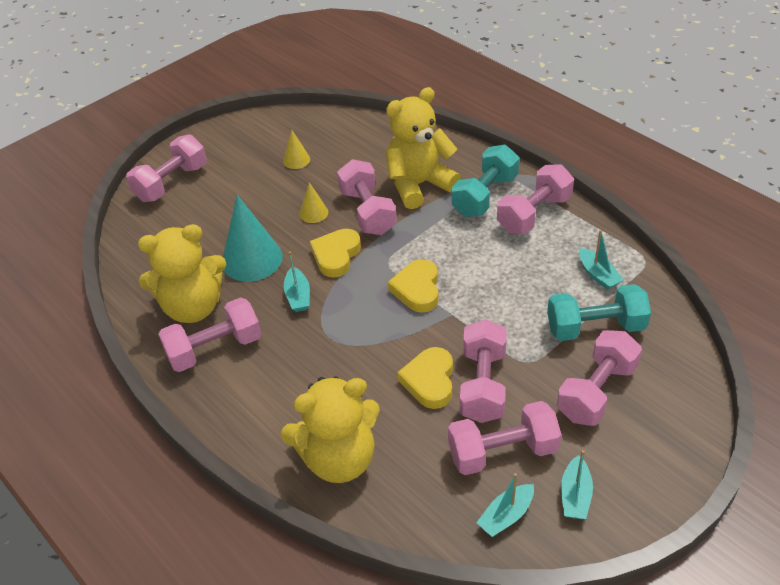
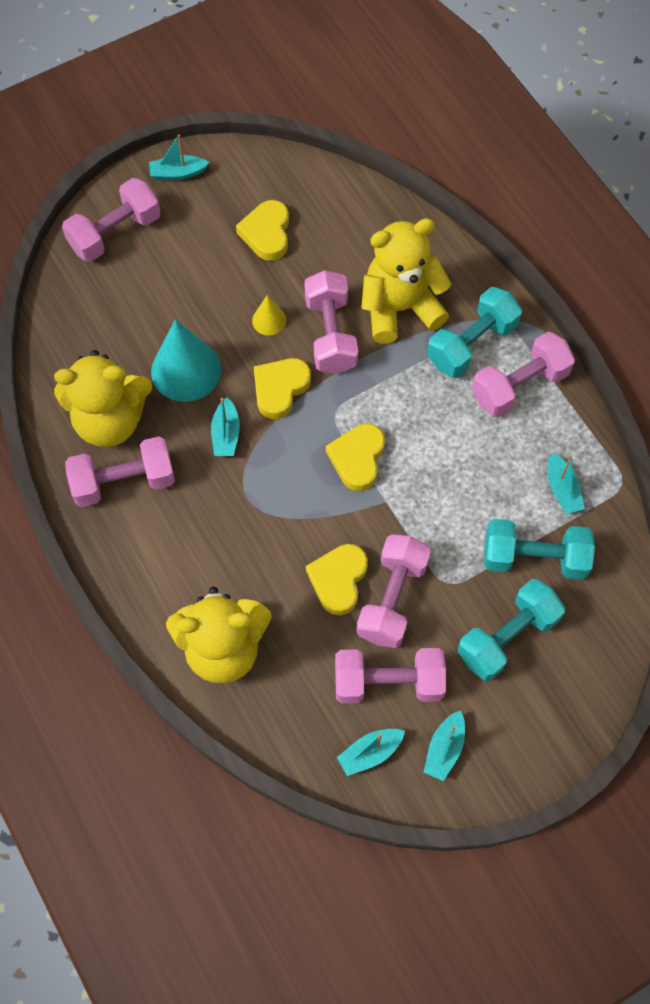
camera: 10 degrees right, 20 degrees up
(215, 137) = (178, 173): none -> turquoise boat
(296, 160) = (267, 233): yellow cone -> yellow heart
(596, 391) = (507, 637): pink dumbbell -> turquoise dumbbell

